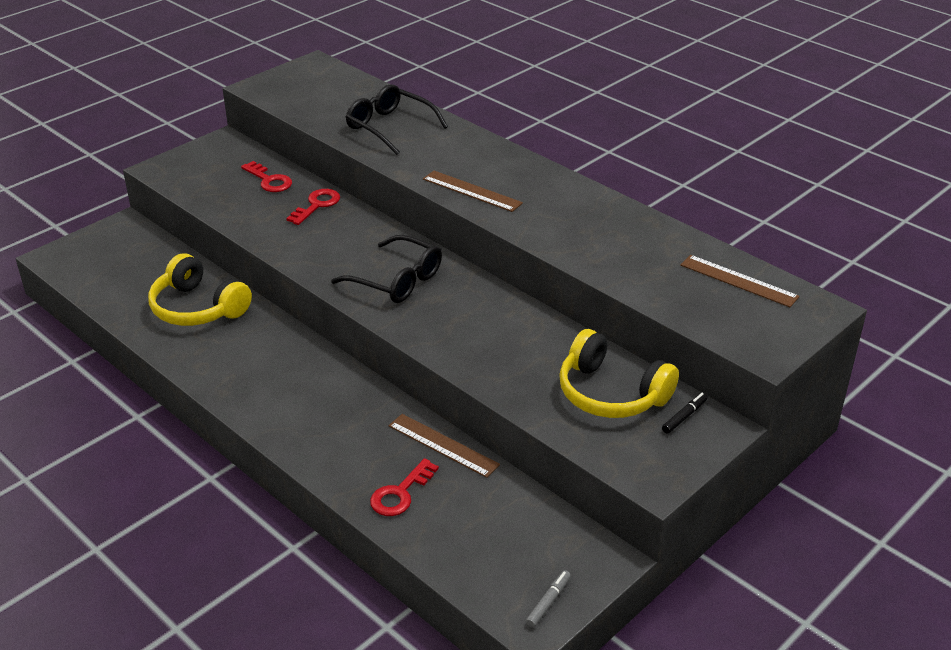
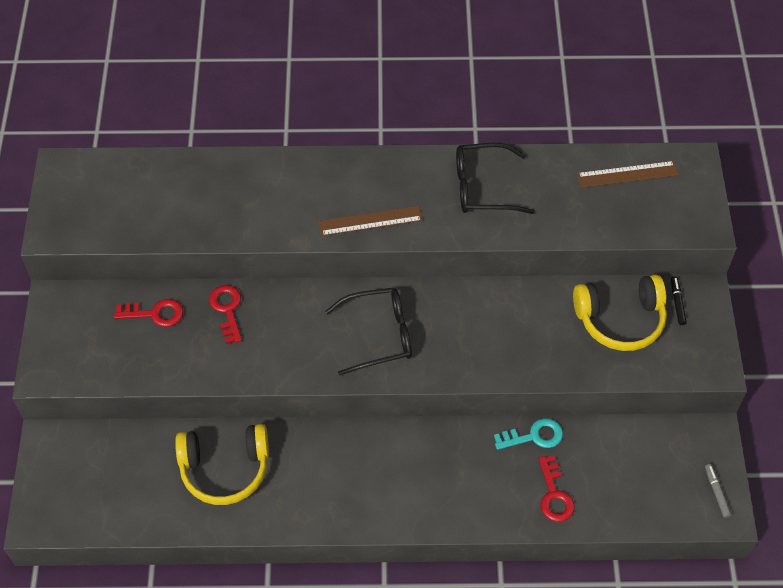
camera: 45 degrees left, 20 degrees up
(390, 127) = (225, 198): black glasses -> black glasses (484, 187)
(443, 445) = (534, 436): brown ruler -> turquoise key

